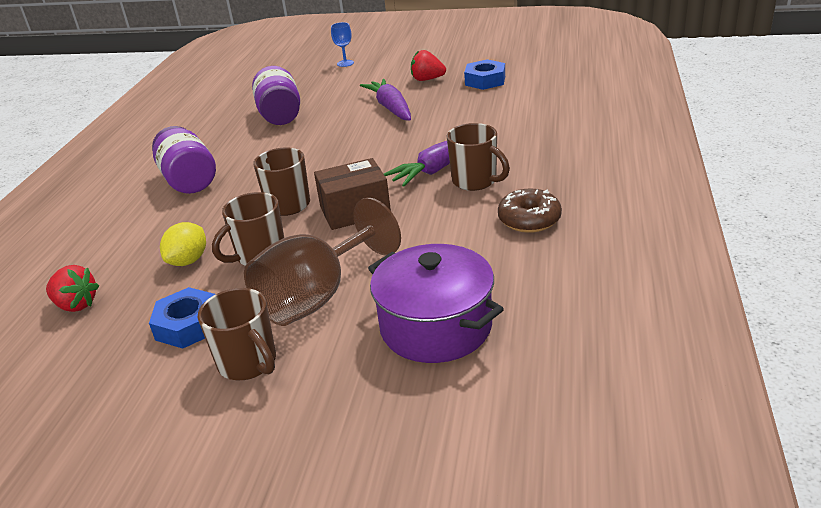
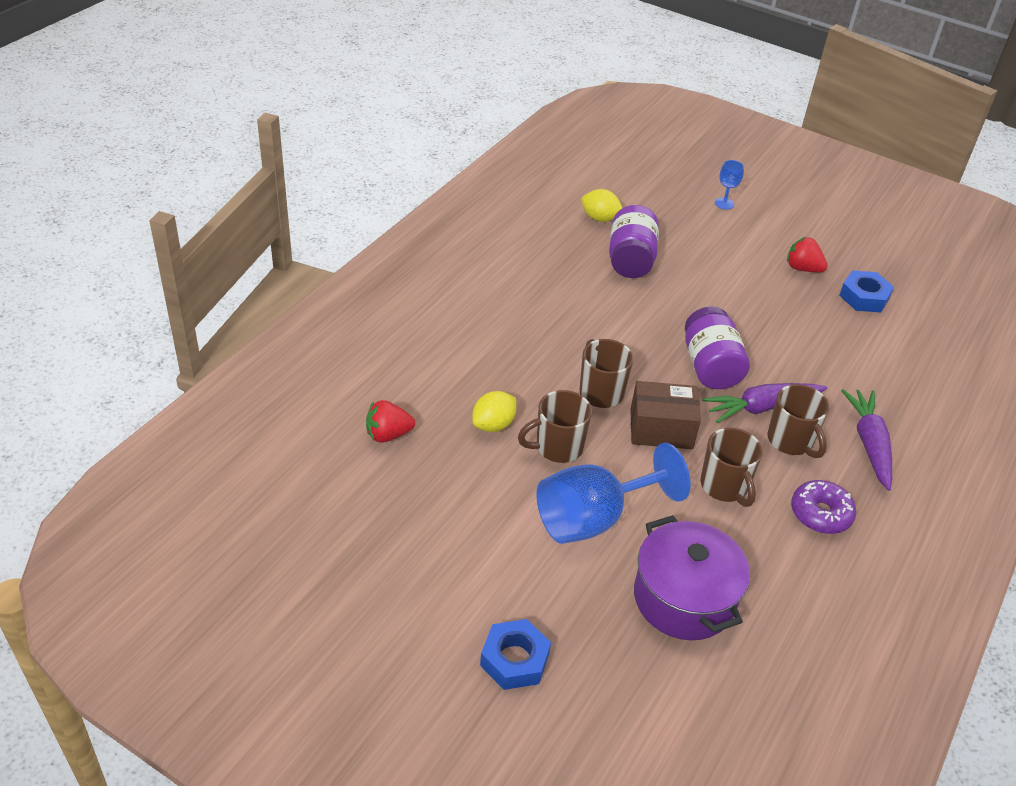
camera: 15 degrees right, 10 degrees up
(76, 305) = (388, 434): red strawberry -> red strawberry turned 120 degrees clockwise
(188, 325) = (476, 501): blue nut -> blue nut (514, 660)
(189, 180) = (517, 318): purple jar -> purple jar (710, 367)
(243, 99) = (600, 218): none -> yellow lemon
(248, 363) = (516, 565): brown mug -> brown mug (724, 487)
(317, 297) = (593, 519): brown goblet -> blue goblet
(391, 108) = (747, 298): purple carrot -> purple carrot (869, 444)
(529, 220) = (820, 514): brown donut -> purple donut

